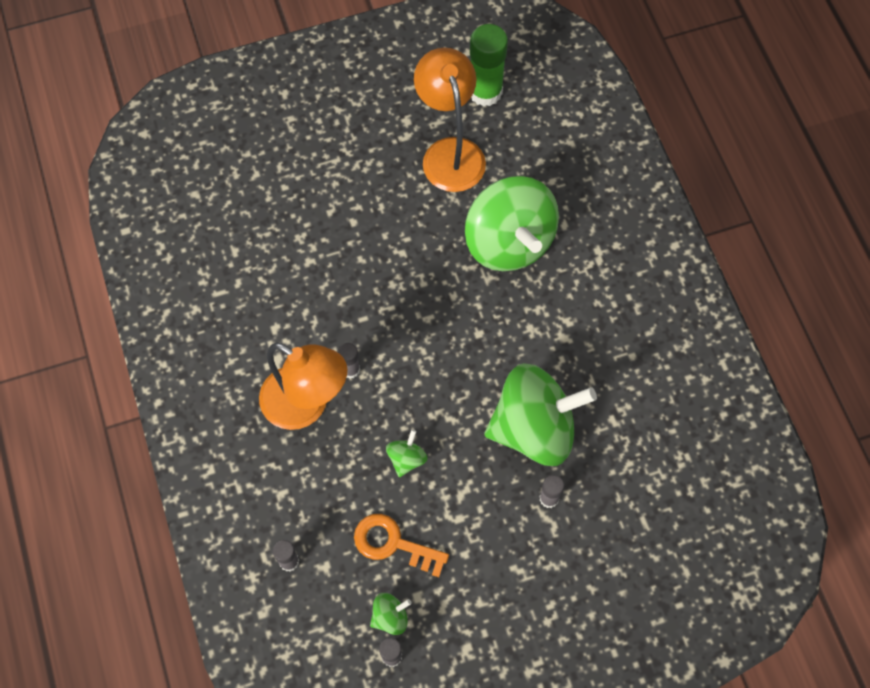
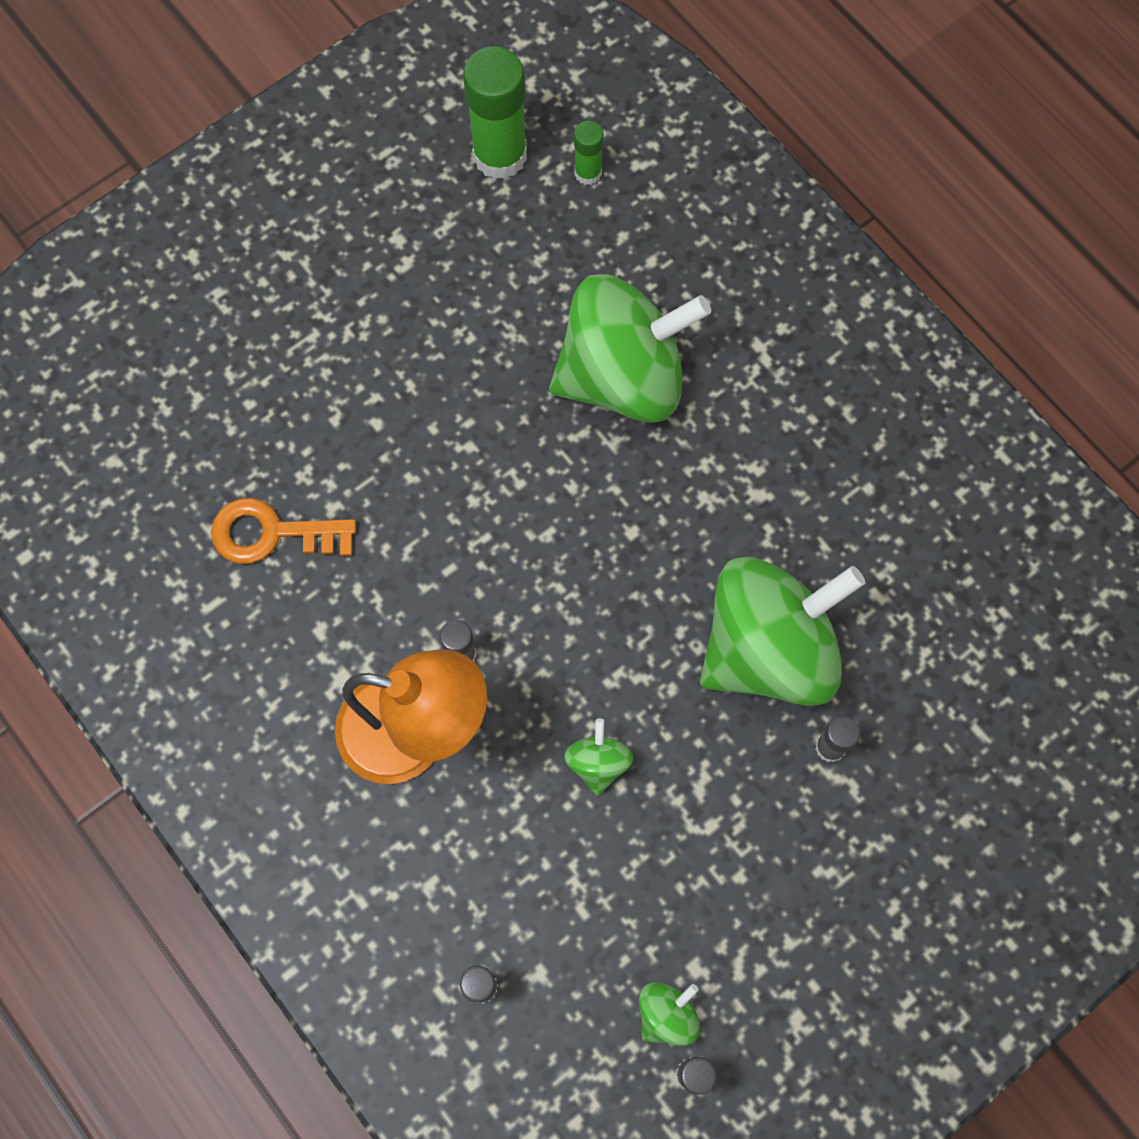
camera: 20 degrees left, 5 degrees up
(393, 543) = (628, 900): orange key -> orange key (272, 533)
(450, 152) = (482, 267): orange lamp -> none
(509, 242) = (623, 376): green spinning top -> green spinning top turned 60 degrees counterclockwise
(534, 118) = (587, 173): none -> green glue stick

